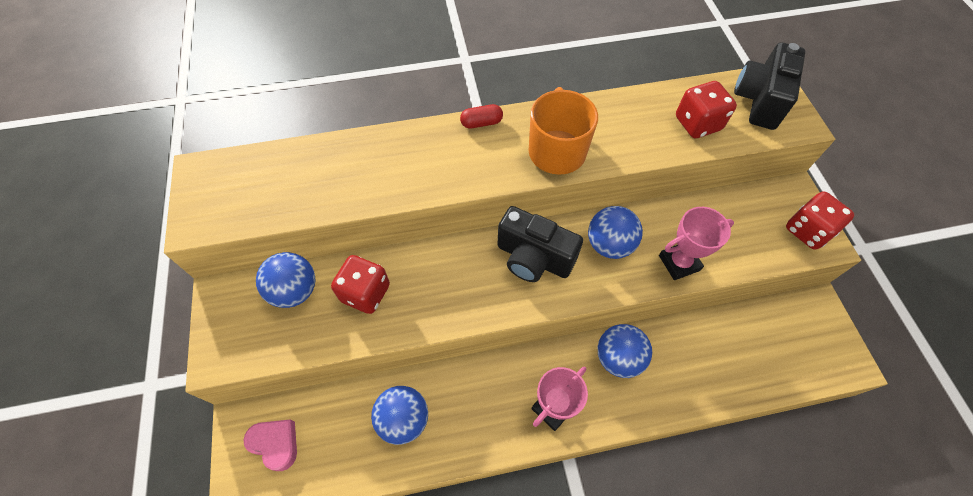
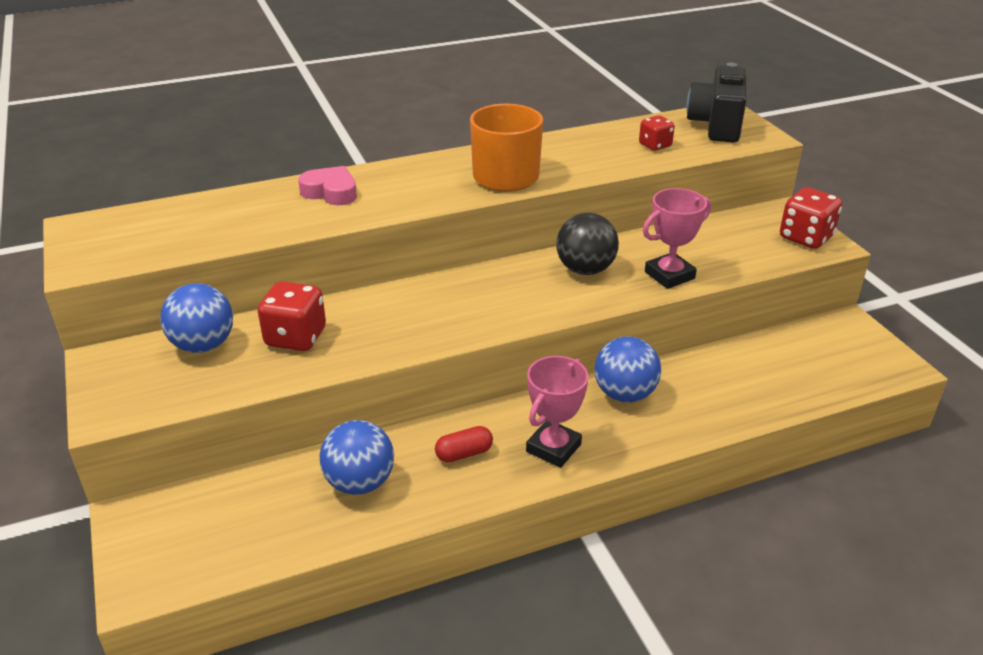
camera: 10 degrees left, 25 degrees down
(276, 444) = (185, 529): pink heart -> pink heart (330, 192)
(481, 123) = (414, 164): red capsule -> red capsule (464, 453)
(533, 258) = (498, 289): black camera -> none
(609, 245) = (585, 269): blue ball -> black ball
(697, 124) = (655, 145): red dice -> red dice, size x0.61

